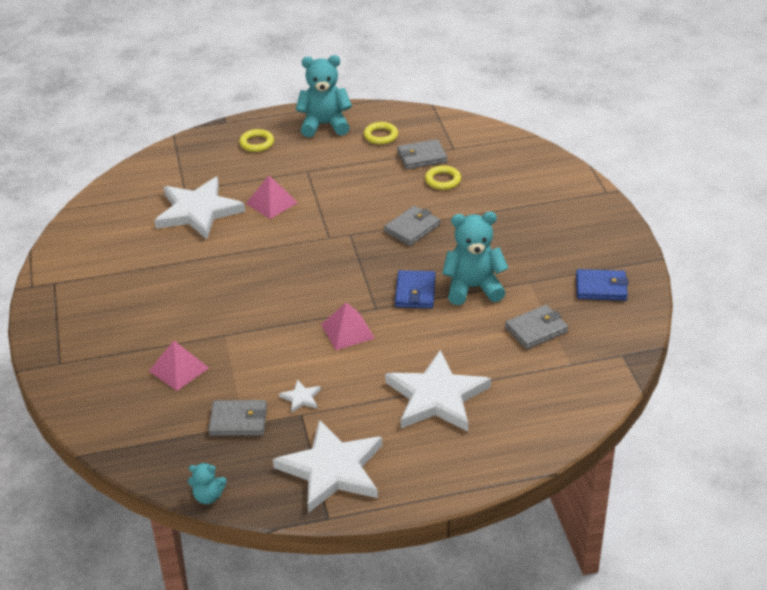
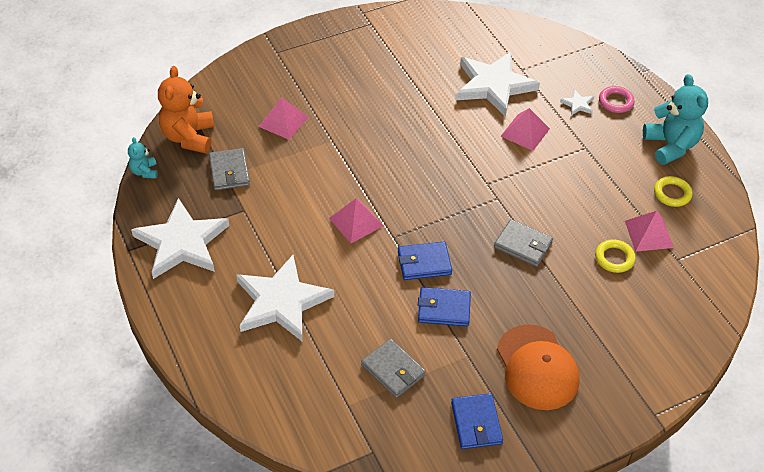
camera: 75 degrees right, 10 degrees up
(168, 452) = (189, 137): none -> orange teddy bear
(257, 143) = (615, 102): yellow ring -> pink ring
(301, 398) = (263, 206): white star -> white star (577, 104)
(422, 157) = (649, 234): grey wallet -> pink pyramid
(473, 288) = (444, 309): turquoise teddy bear -> blue wallet
(549, 244) = (537, 367): none -> orange cap

